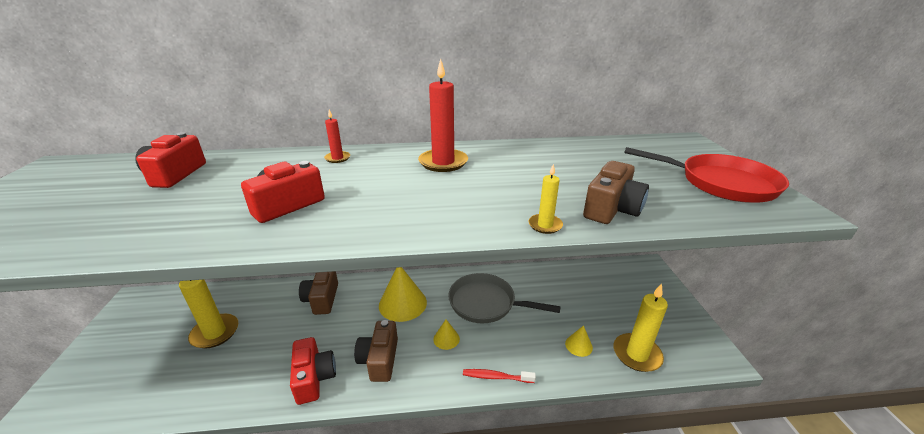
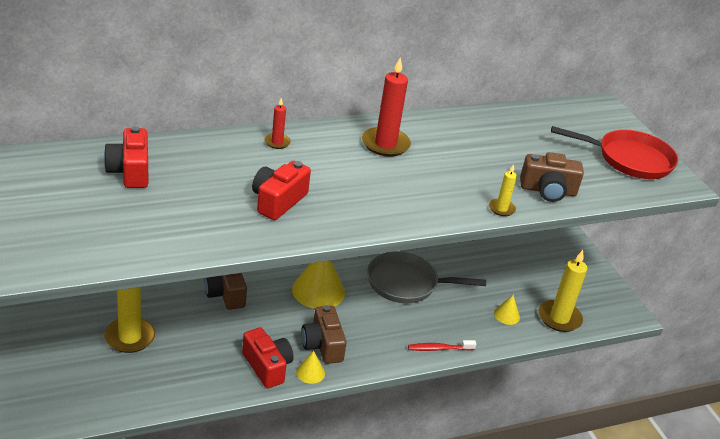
camera: 20 degrees left, 5 degrees up
(446, 339) = (379, 321): yellow cone -> yellow cone (310, 372)
(612, 209) = (548, 191): brown camera -> brown camera turned 75 degrees clockwise

